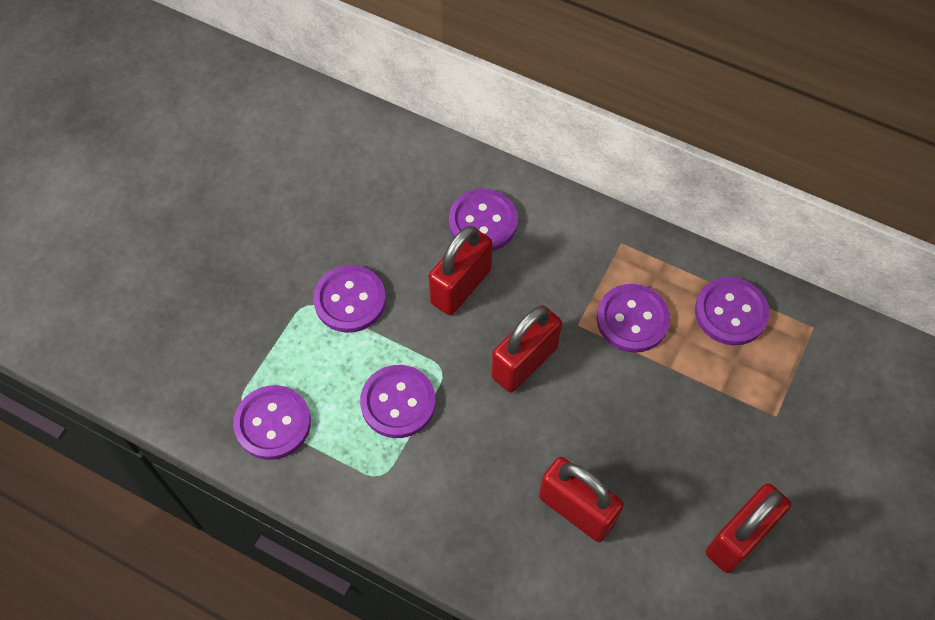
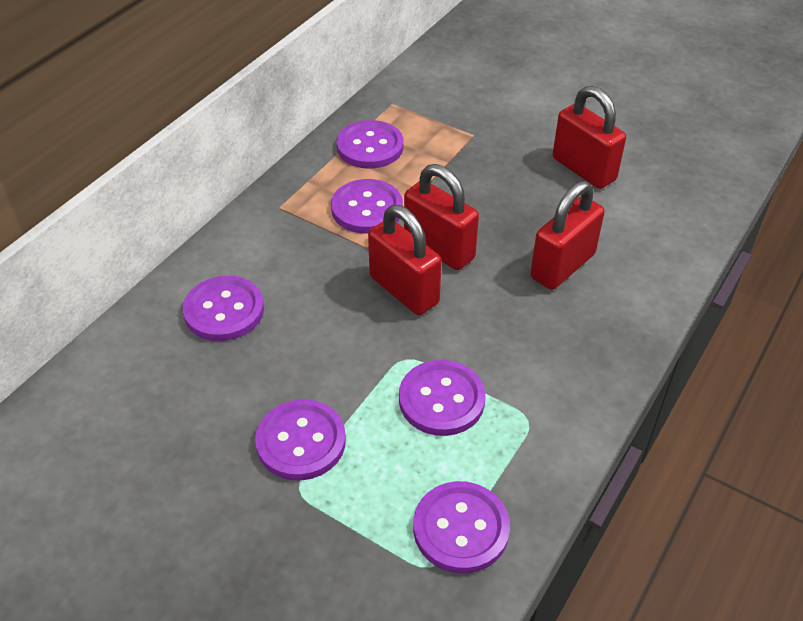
camera: 85 degrees left, 15 degrees down
(461, 286) = (303, 335): red padlock -> red padlock (439, 248)

